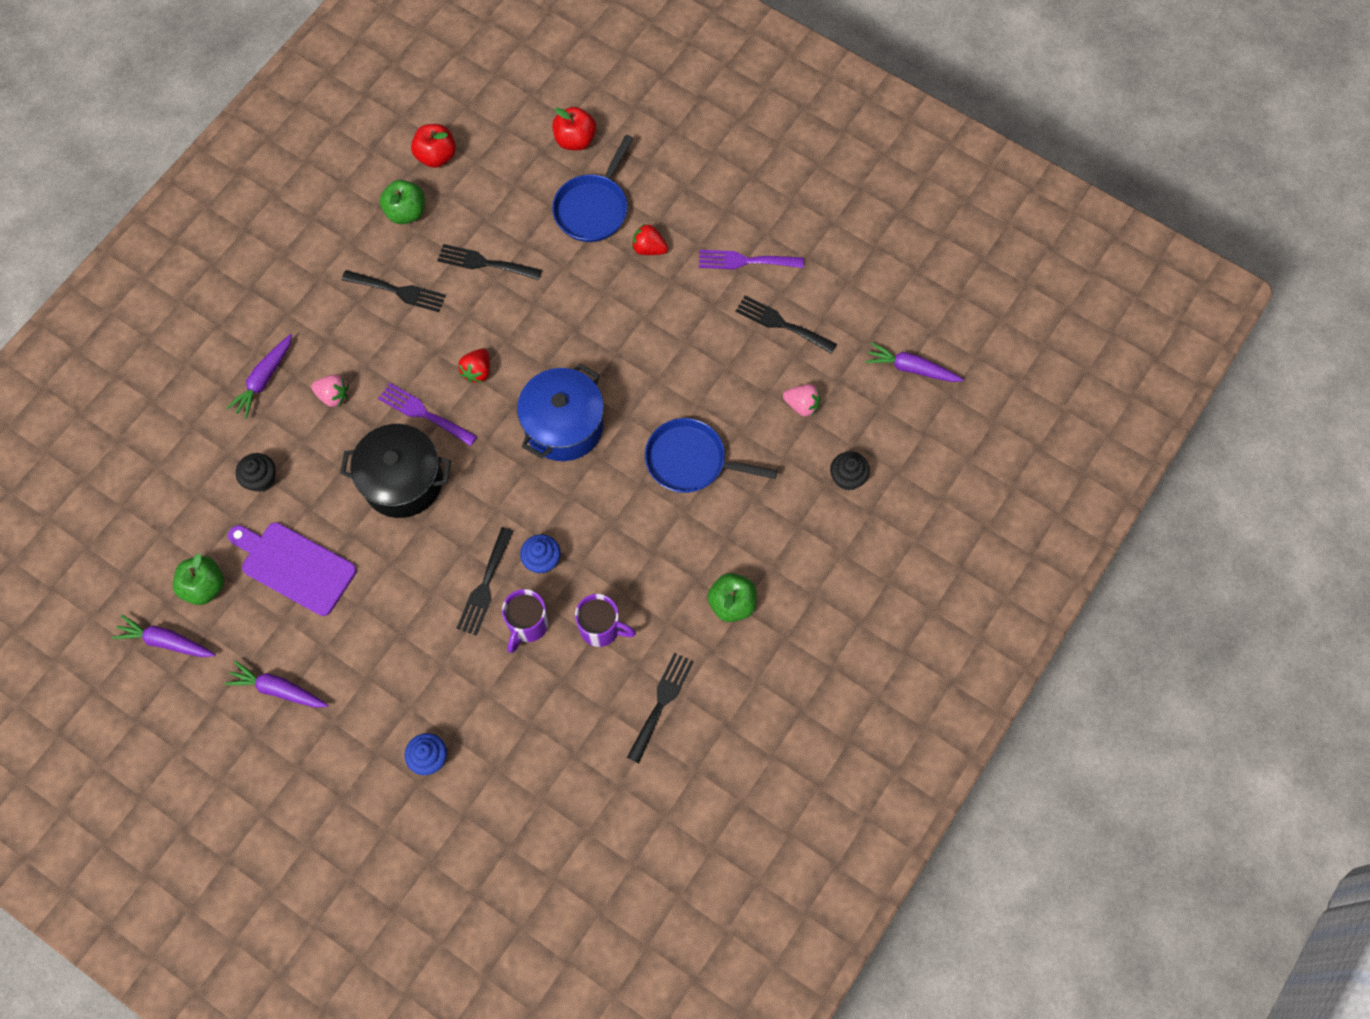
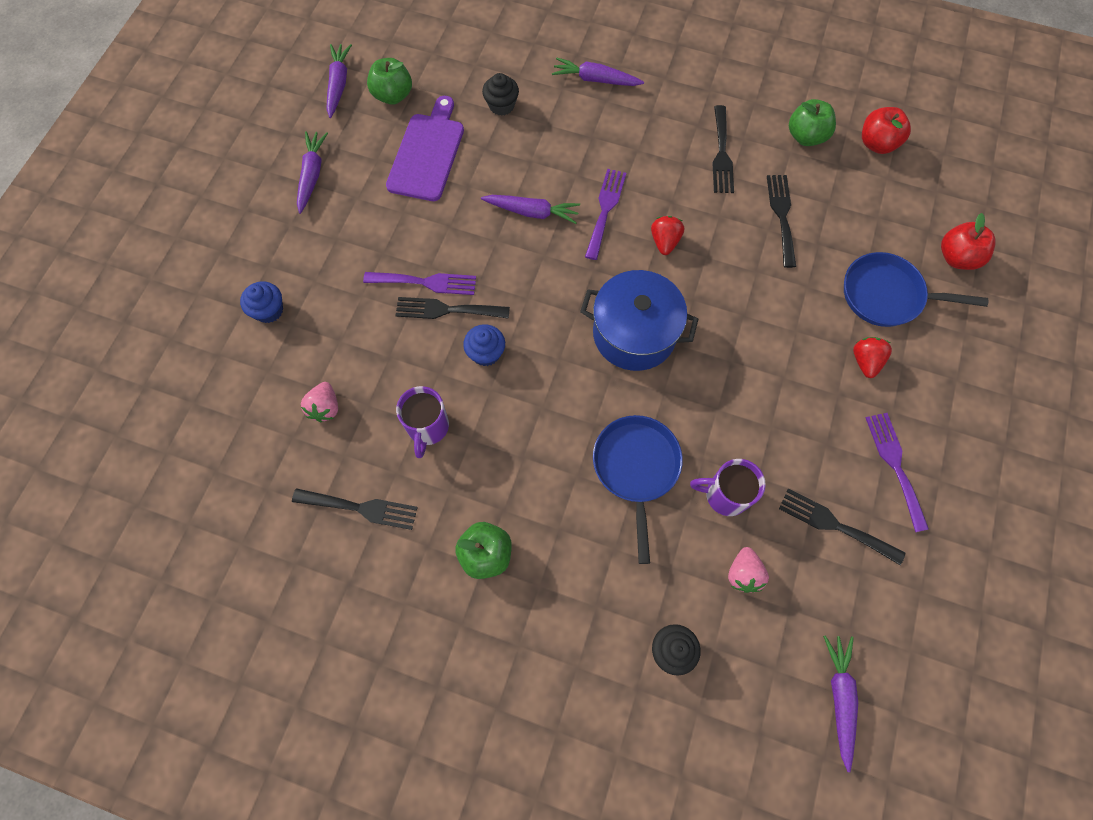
camera: 75 degrees right, 0 degrees up
(333, 396) = (598, 134): pink strawberry -> pink strawberry (325, 407)
(402, 481) = (532, 212): black pot -> purple carrot
(448, 599) = (426, 282): none -> purple fork
(477, 371) = (664, 242): red strawberry -> red strawberry turned 90 degrees clockwise
(527, 625) = (416, 358): purple mug -> purple mug (725, 495)
(781, 324) = (834, 525): black fork -> black fork turned 75 degrees counterclockwise

